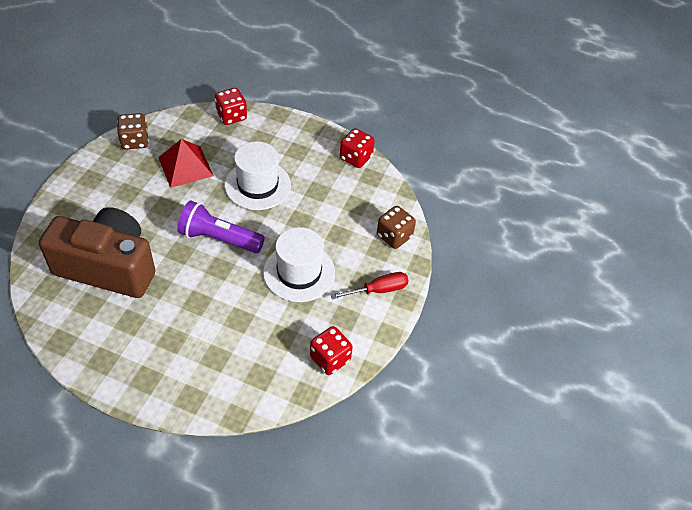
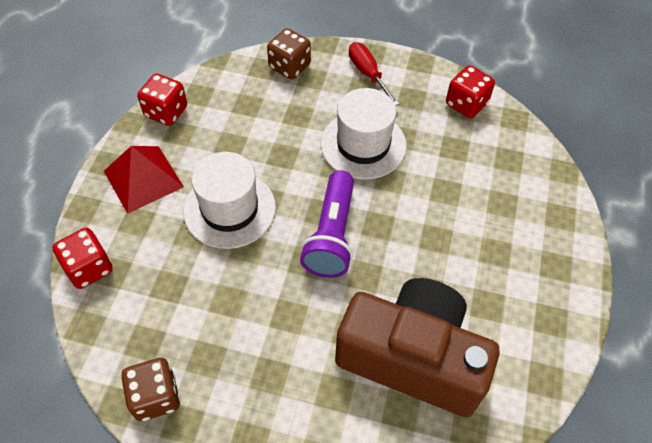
camera: 95 degrees left, 5 degrees up
(108, 267) = (412, 358): brown camera -> brown camera turned 105 degrees clockwise
(185, 166) = (204, 307): red pyramid -> red pyramid (143, 179)

